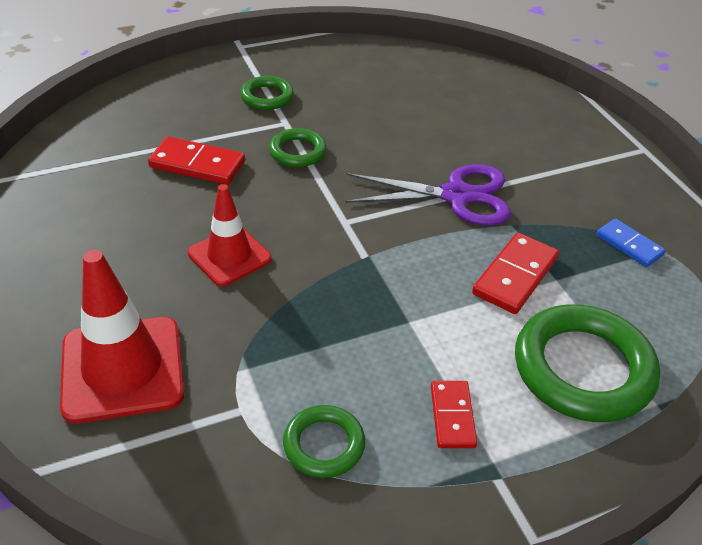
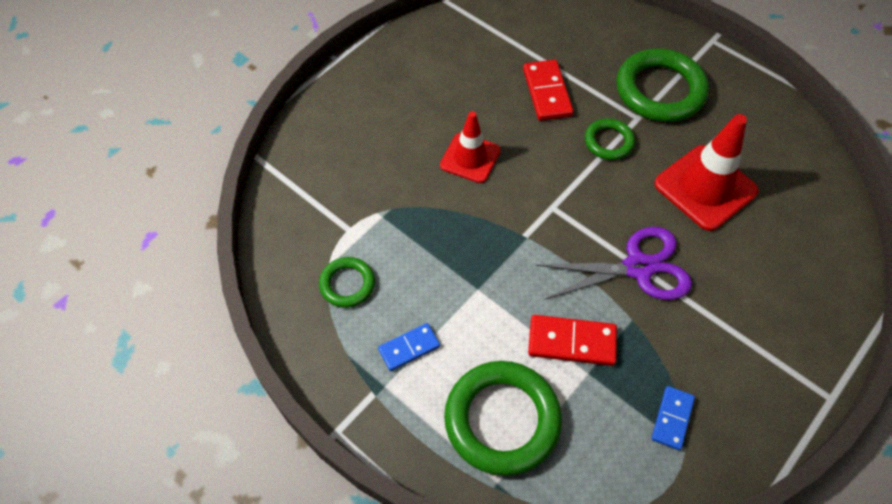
camera: 65 degrees right, 15 degrees up
(122, 369) = (345, 156): red traffic cone -> red traffic cone (705, 188)
(267, 97) = (660, 90): green ring -> green ring, size x1.90
(452, 416) = (409, 348): red domino -> blue domino
(457, 196) = (638, 268): purple scissors -> purple scissors turned 75 degrees counterclockwise

